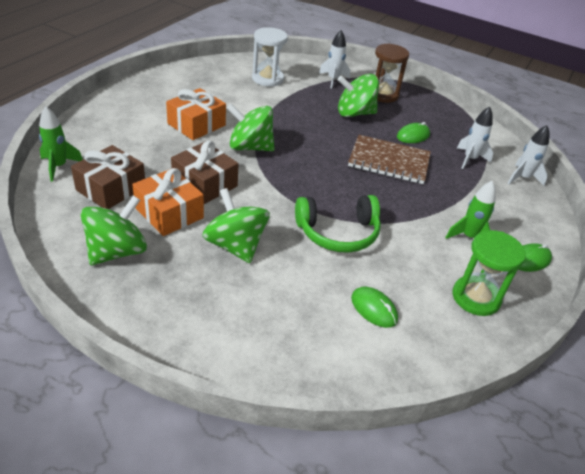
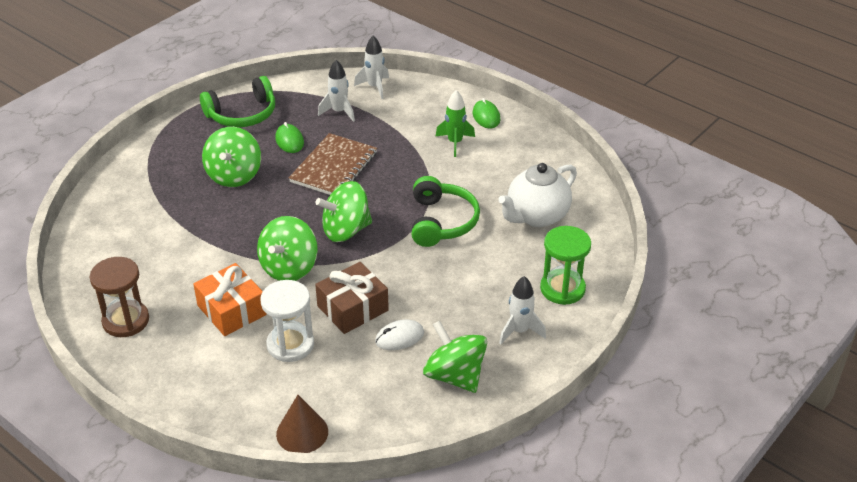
camera: 75 degrees left, 0 degrees up
(59, 167) = (302, 432): green rocket -> brown cone
(111, 188) = (351, 384): brown gift -> none
(169, 213) = (399, 337): orange gift -> white mouse
(235, 246) = (453, 292): green spinning top -> green spinning top (346, 230)
(267, 79) = (132, 238): white hourglass -> white hourglass (290, 344)
(333, 79) = (150, 180): white rocket -> white rocket (519, 331)
(374, 309) = (536, 216): green mouse -> white teapot
(382, 95) = (197, 145): brown hourglass -> brown hourglass (126, 321)
(434, 111) = (242, 114): none -> green headphones
(476, 297) = (527, 157): green hourglass -> green hourglass (562, 289)

